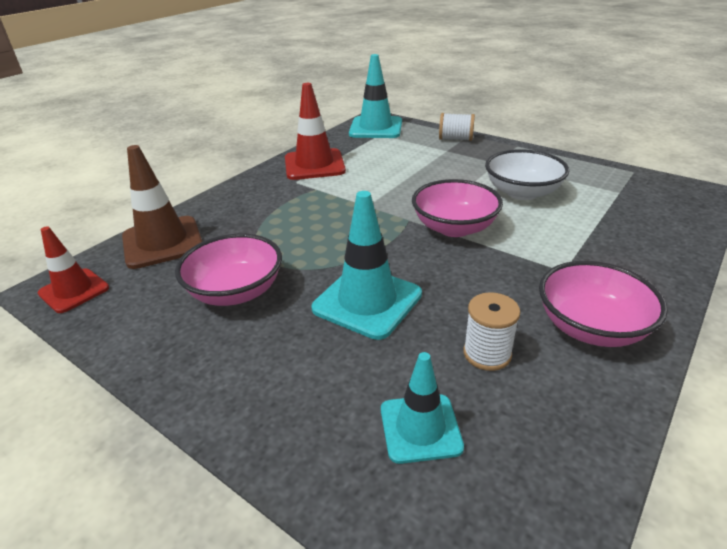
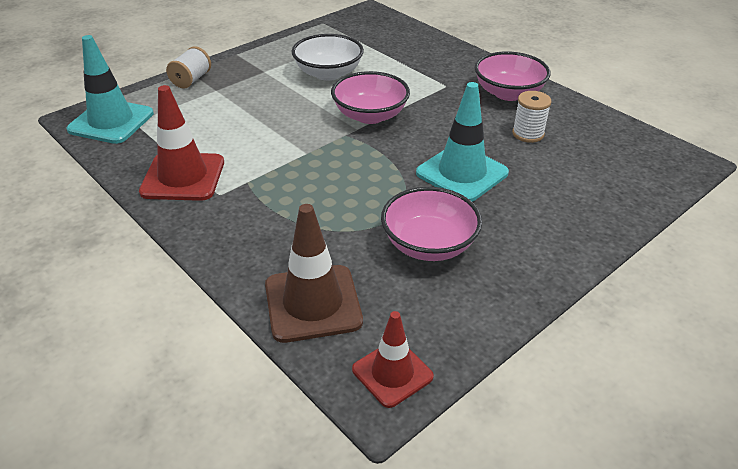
camera: 80 degrees left, 5 degrees up
(420, 428) = (590, 170): turquoise traffic cone -> none

